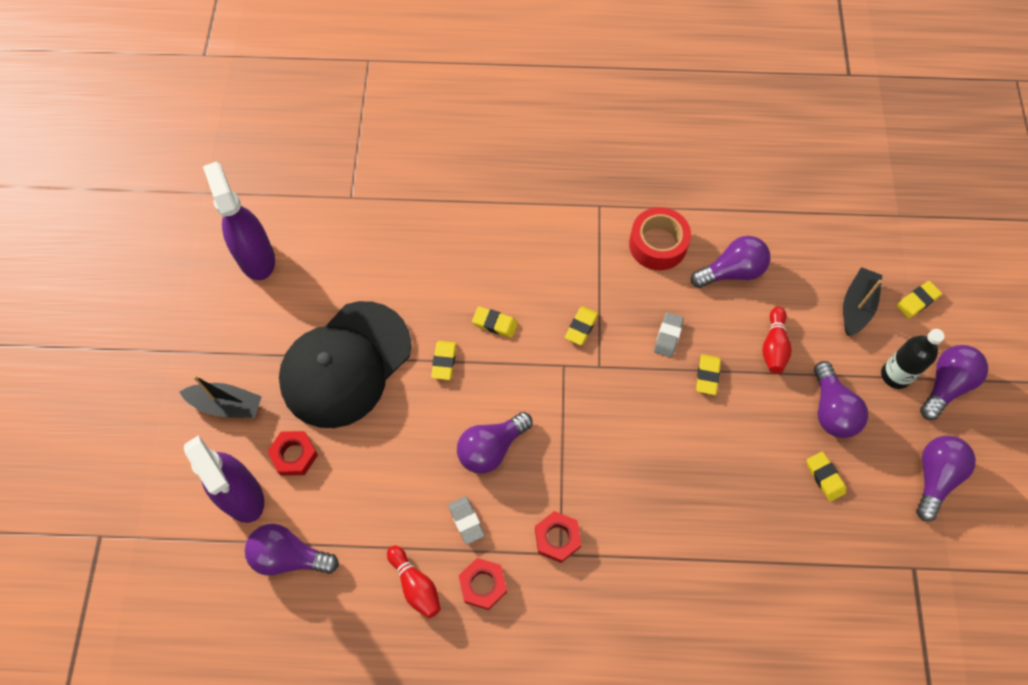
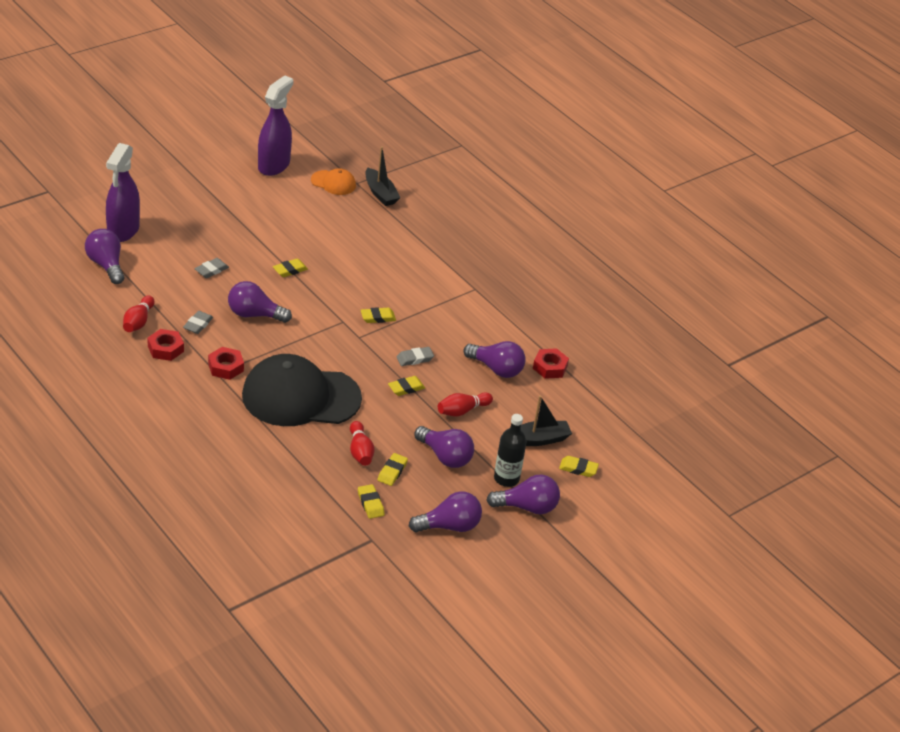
camera: 45 degrees right, 25 degrees down
(226, 405) = (170, 199): black boat -> black boat (380, 193)
(294, 455) = (167, 238): red nut -> red nut (550, 367)
(333, 219) = (333, 183): none -> orange cap
(345, 364) = (245, 232): black cap -> black cap (301, 397)
(384, 444) = (211, 270): none -> grey eraser
(495, 323) = (339, 280): yellow eraser -> yellow eraser (370, 504)
(657, 244) = (477, 326): red tape -> none
(776, 488) = (360, 451): none -> red bowling pin
(831, 410) = (445, 456): purple light bulb -> purple light bulb turned 90 degrees counterclockwise

